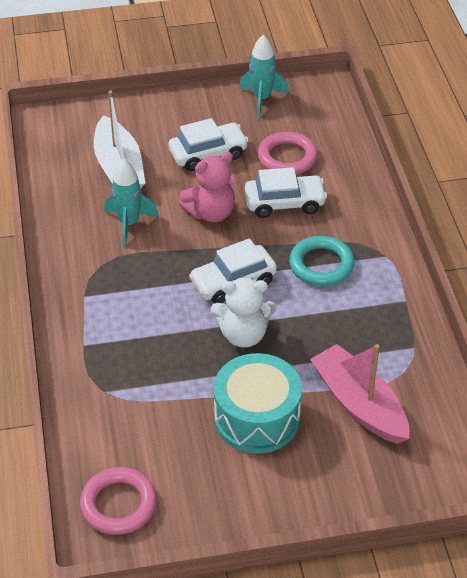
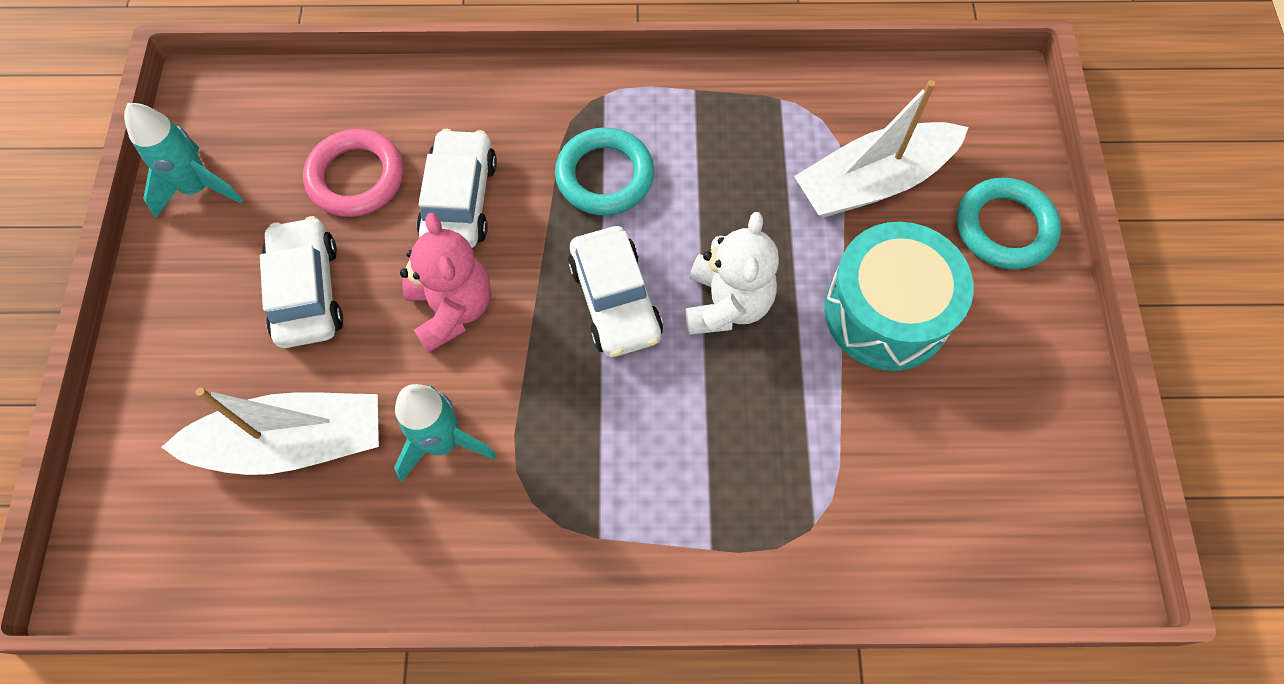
camera: 80 degrees left, 20 degrees up
(118, 504) = (1034, 527): pink ring -> none
(343, 483) = (1004, 228): none -> turquoise ring
(359, 404) = (873, 182): pink boat -> white boat

